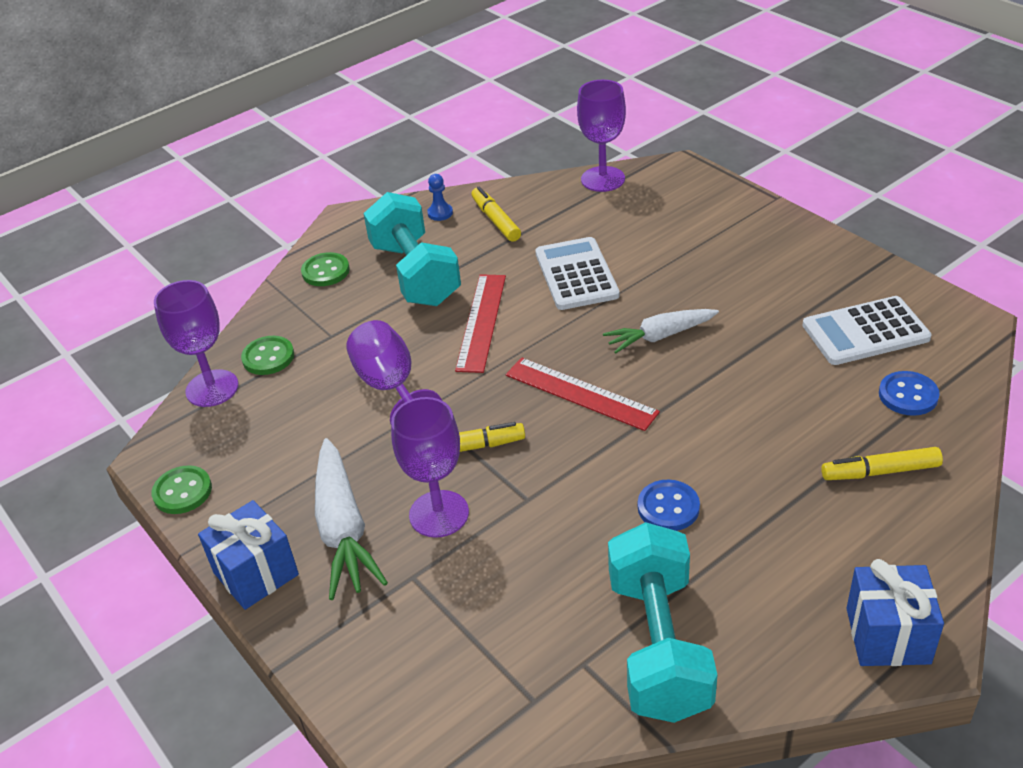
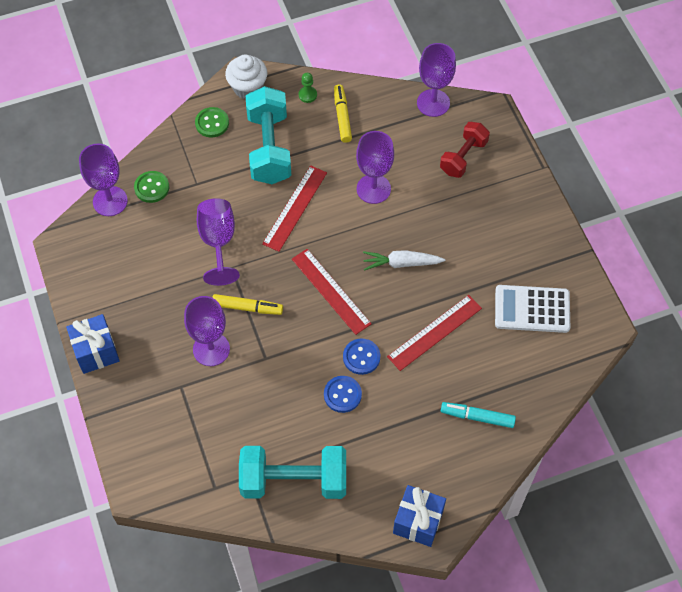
camera: 15 degrees right, 20 degrees up
(182, 491) = (71, 277): green button -> none
(343, 530) = (154, 340): white carrot -> none
(358, 227) = (248, 88): none -> white cupcake
(440, 213) = (307, 95): blue pawn -> green pawn
(576, 274) = (373, 189): white calculator -> purple goblet
(659, 645) = (294, 481): turquoise dumbbell -> turquoise dumbbell turned 75 degrees clockwise
(672, 215) = (463, 157): none -> red dumbbell
(753, 395) = (434, 332): none -> red ruler
(880, 471) = (477, 417): yellow marker -> turquoise marker
(908, 395) = (528, 369): blue button -> blue button (361, 357)

